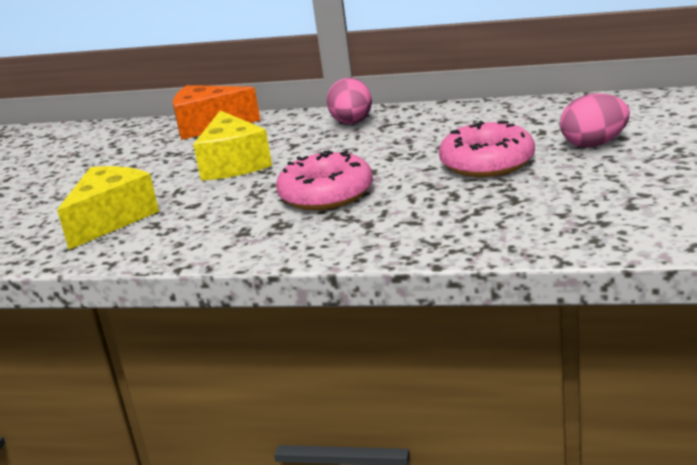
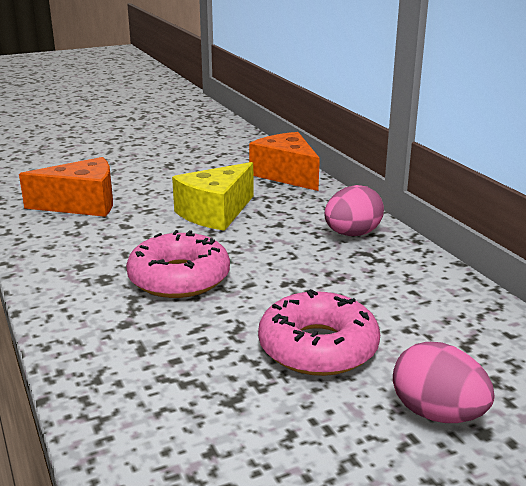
camera: 50 degrees right, 0 degrees up
(112, 220) = (82, 204): yellow cheese -> orange cheese

